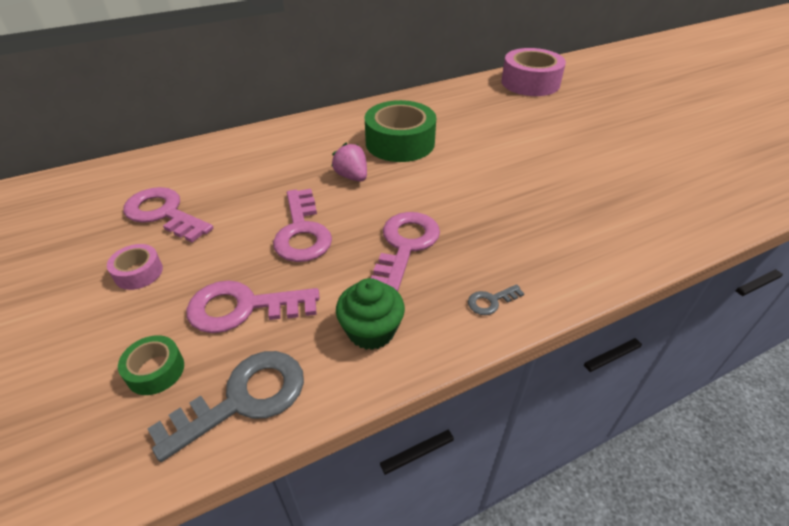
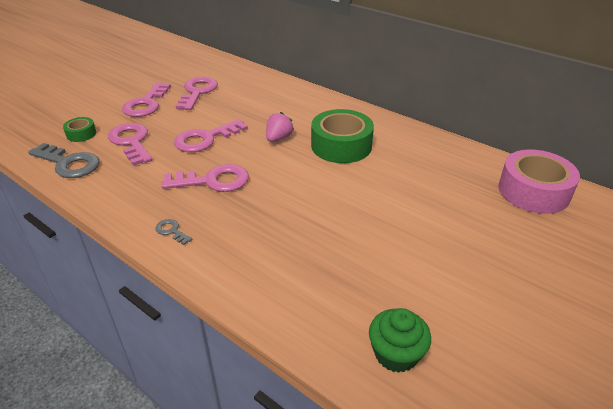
camera: 65 degrees right, 5 degrees down
(138, 272) = (146, 104): pink tape -> pink key
(371, 331) = (127, 189): green cupcake -> green cupcake (396, 354)

